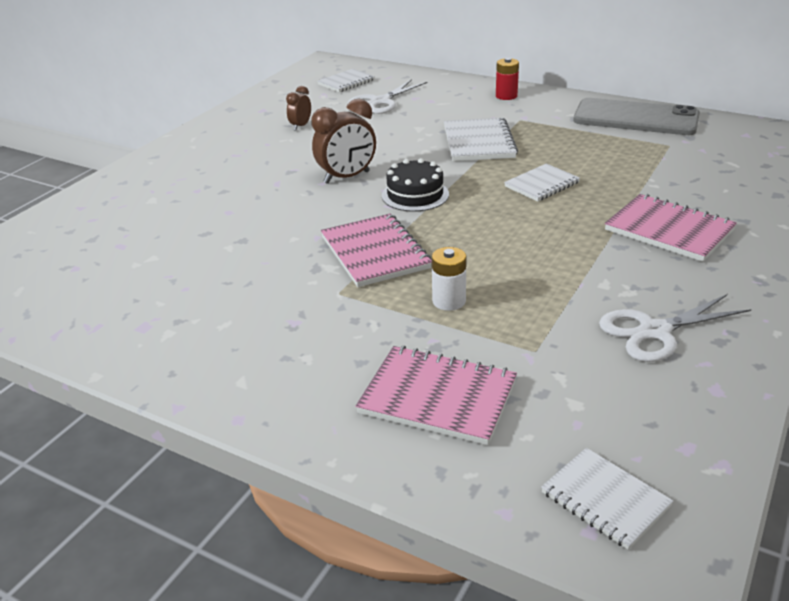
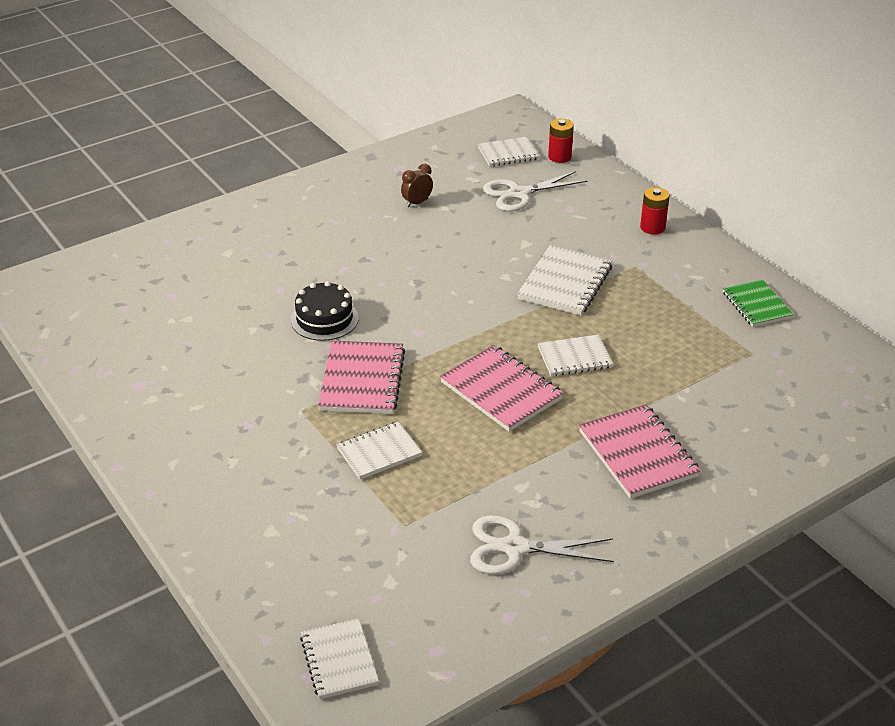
camera: 25 degrees right, 5 degrees up
(347, 177) = (407, 284): brown clock -> none
(389, 75) = (559, 157): none -> red battery
(415, 195) = (449, 328): black cake -> black cake (324, 319)
(438, 397) = (296, 534): pink notebook -> pink notebook (501, 391)
(449, 301) = (379, 452): white battery -> white notebook
(635, 118) = (756, 305): grey phone -> green notebook

